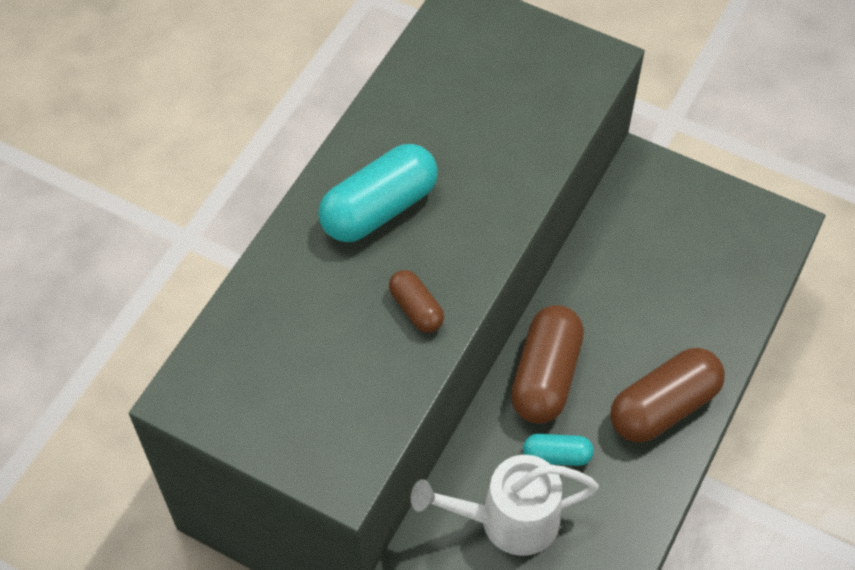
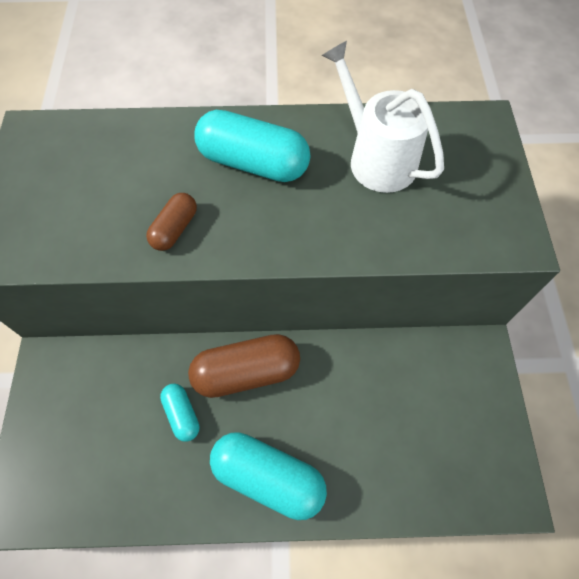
camera: 60 degrees right, 5 degrees up
(507, 520) = (111, 406): white watering can -> white watering can (376, 158)
(663, 407) = (268, 477): brown capsule -> turquoise capsule

